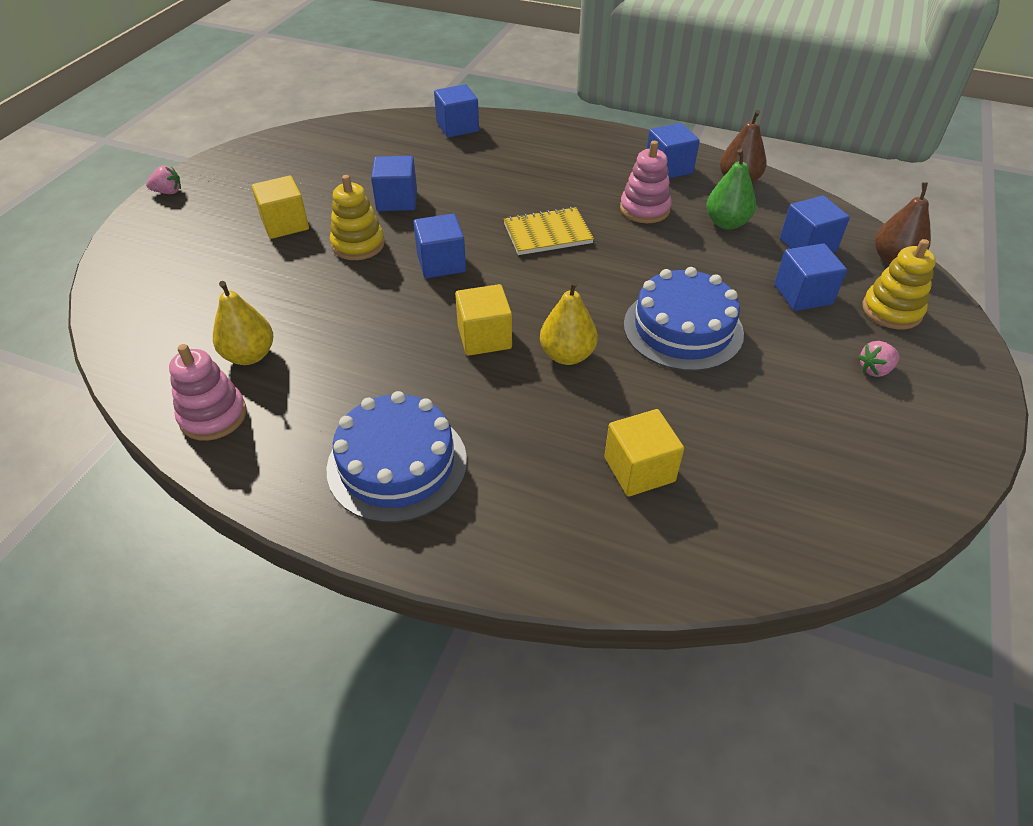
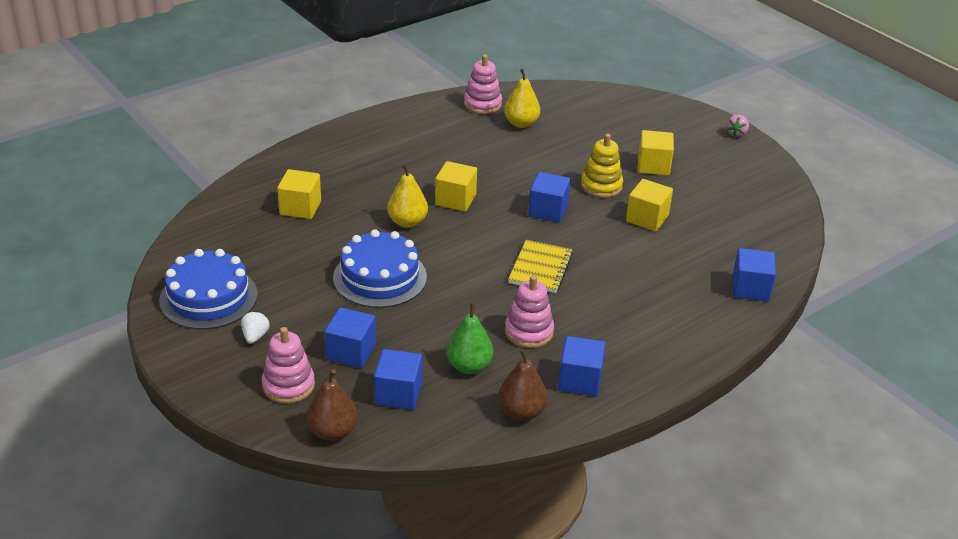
camera: 120 degrees right, 10 degrees down
(397, 200) = (647, 218): blue cube -> yellow cube
(397, 464) = (390, 142): blue cake -> blue cake (208, 297)
(875, 369) = (255, 336): pink strawberry -> white strawberry
(891, 310) = (288, 385): yellow stacking toy -> pink stacking toy

